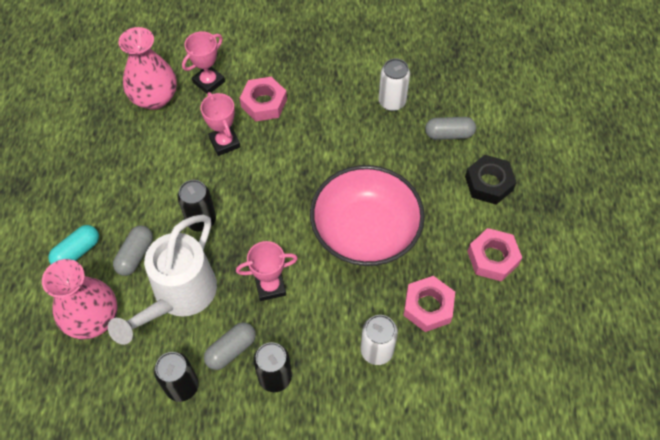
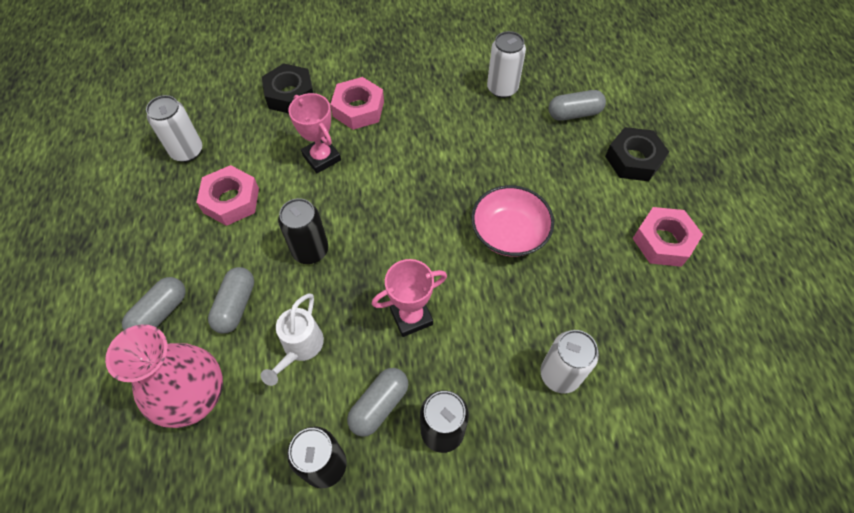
camera: 10 degrees left, 0 degrees up
(77, 252) = (160, 313): turquoise capsule -> grey capsule
(116, 120) = (187, 151): none -> white can
(154, 98) = (229, 120): pink vase -> none
(179, 296) = (300, 347): white watering can -> white watering can, size x0.51
(209, 82) = (290, 95): pink trophy -> black nut
(365, 231) = (509, 233): pink bowl -> pink bowl, size x0.61
(428, 306) = (606, 310): pink nut -> pink nut (231, 200)

